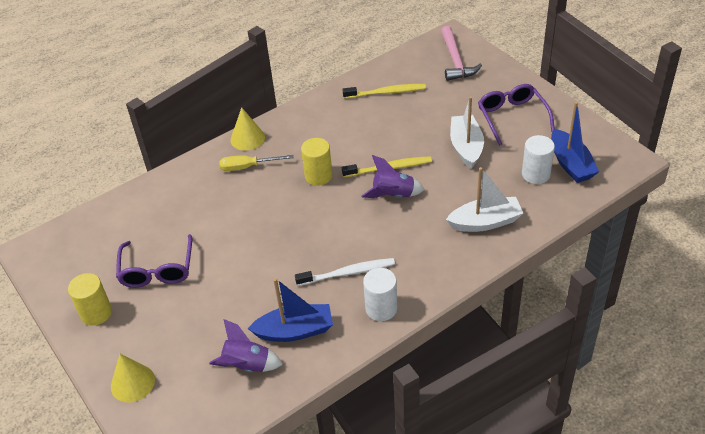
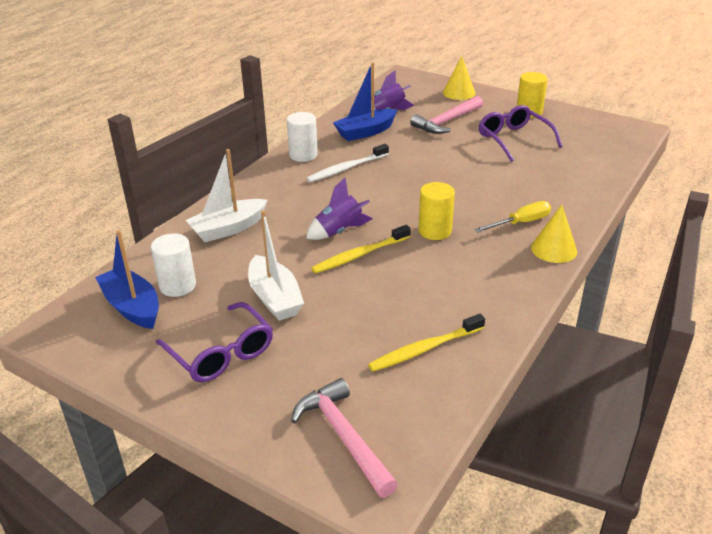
camera: 155 degrees right, 10 degrees down
(196, 322) = (446, 122): none -> pink hammer

